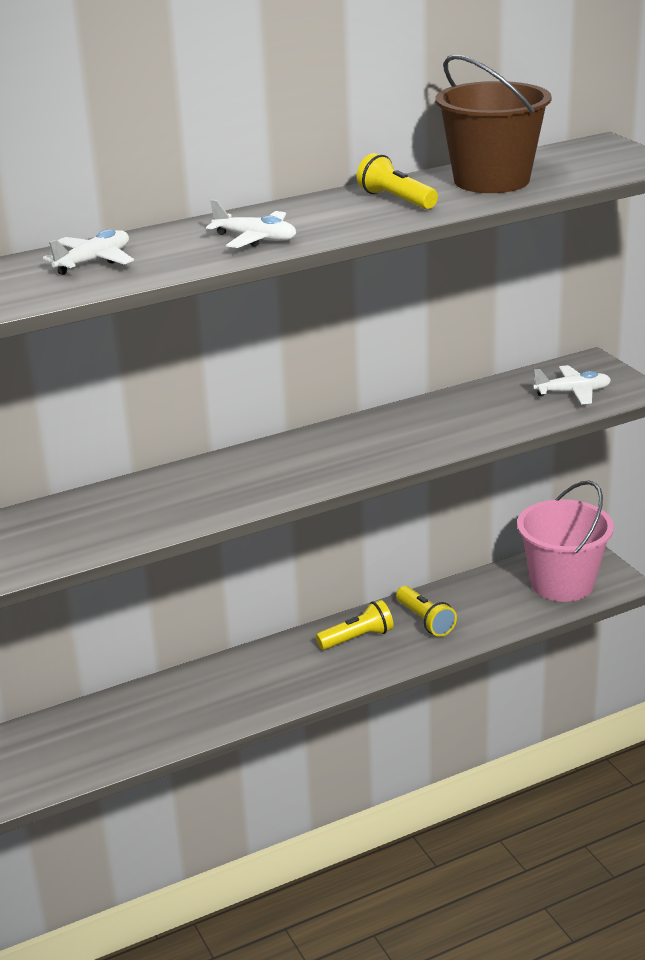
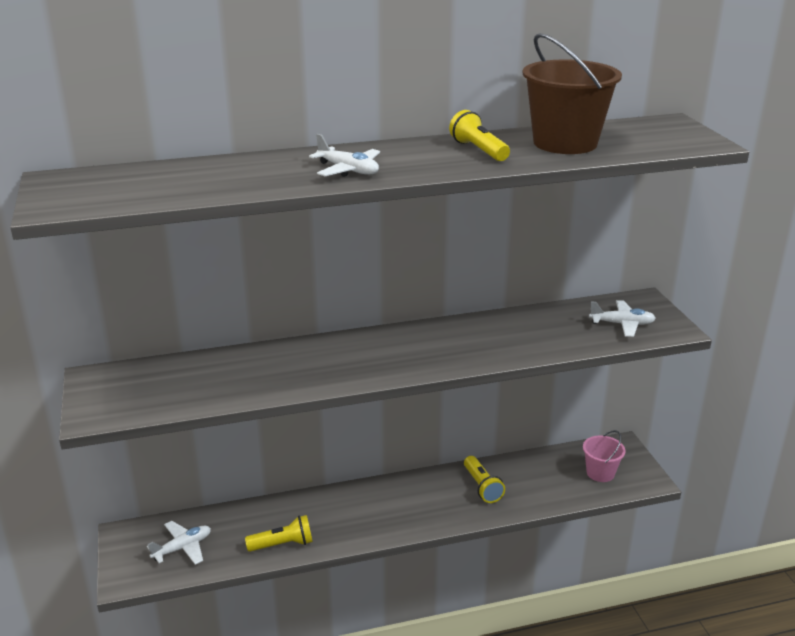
camera: 10 degrees right, 0 degrees up
(94, 261) = (211, 174): white plane -> white plane (183, 548)
(357, 638) = (424, 493): yellow flashlight -> yellow flashlight (283, 544)
(562, 583) = (600, 473): pink bucket -> pink bucket, size x0.55

